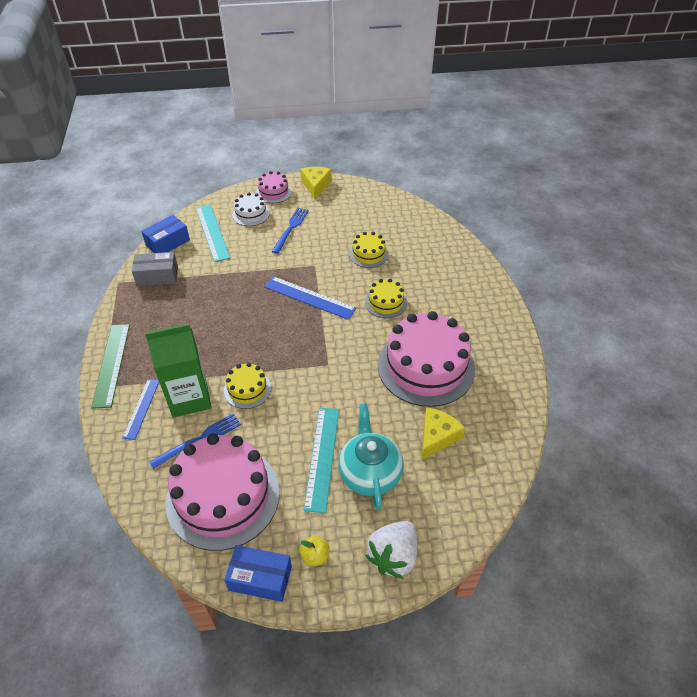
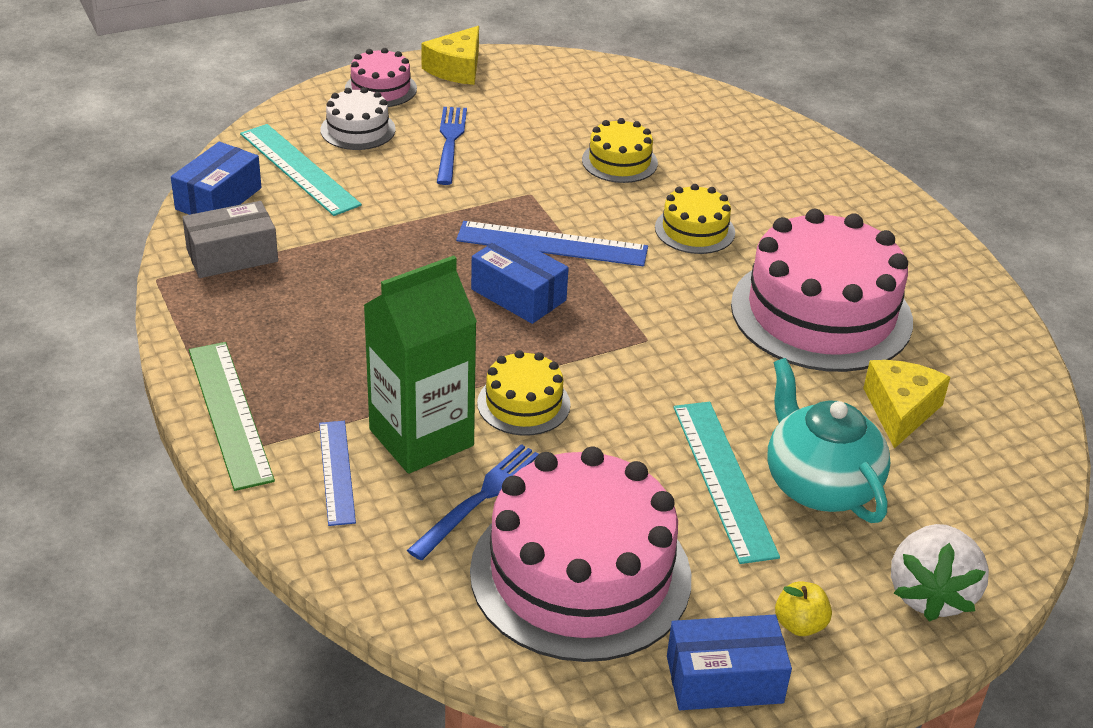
camera: 20 degrees left, 10 degrees down
(277, 324) = (518, 295): none -> blue box
(316, 186) = (456, 69): yellow cheese -> yellow cheese turned 135 degrees counterclockwise

